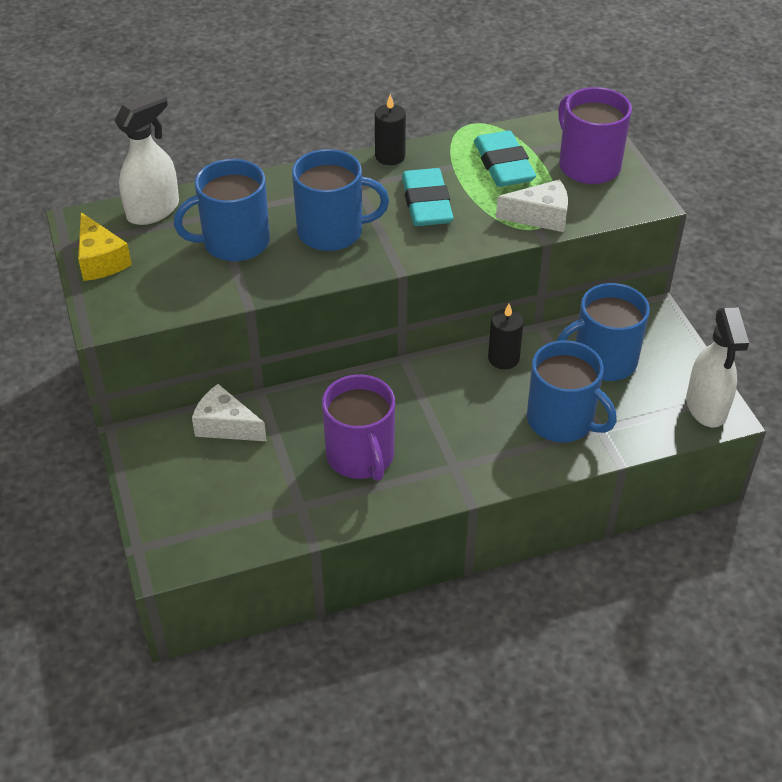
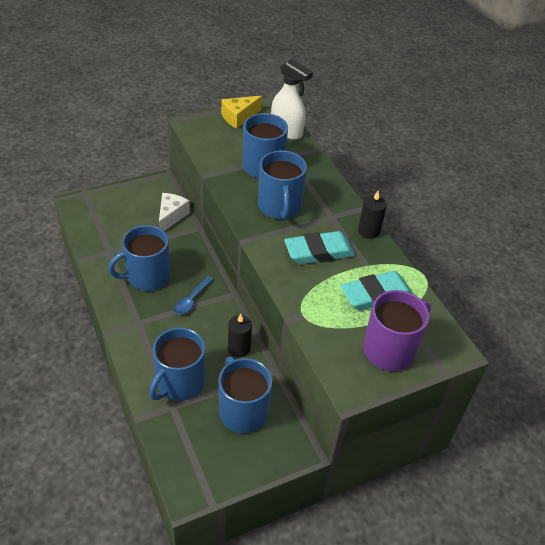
camera: 80 degrees right, 0 degrees up
(361, 456) = (147, 276): purple mug -> blue mug
(413, 404) = (191, 299): none -> blue spoon
(540, 217) = (316, 316): white cheese -> none
(706, 407) = (196, 482): white spray bottle -> none

